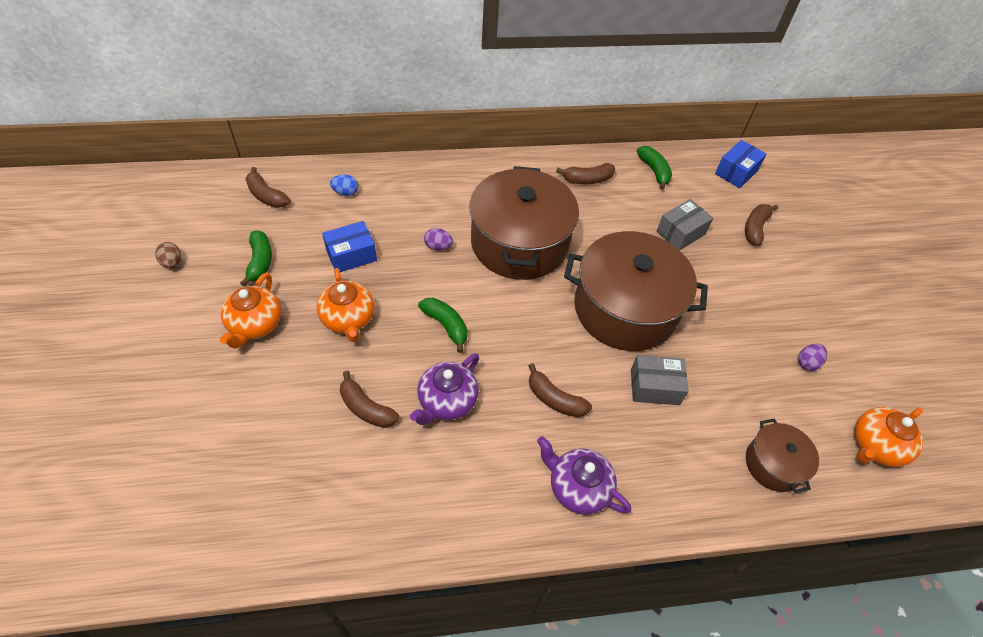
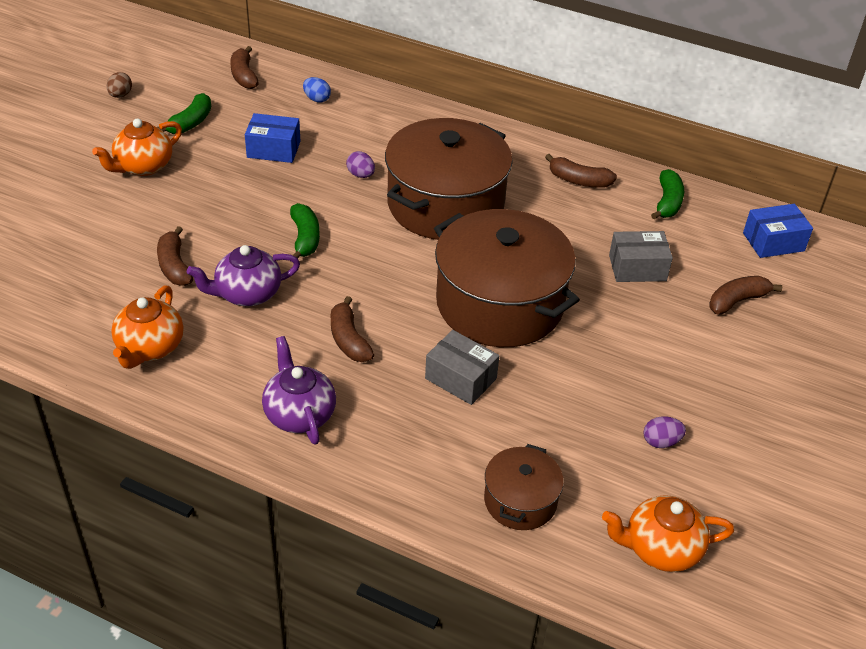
camera: 35 degrees right, 10 degrees down
(348, 319) = (223, 196): orange teapot -> orange teapot (150, 348)

